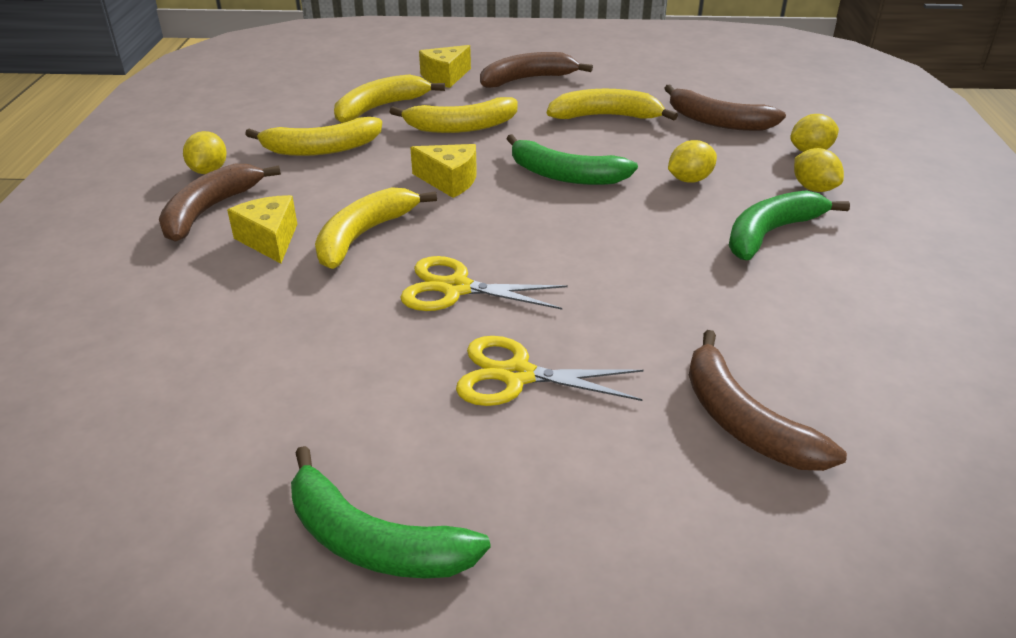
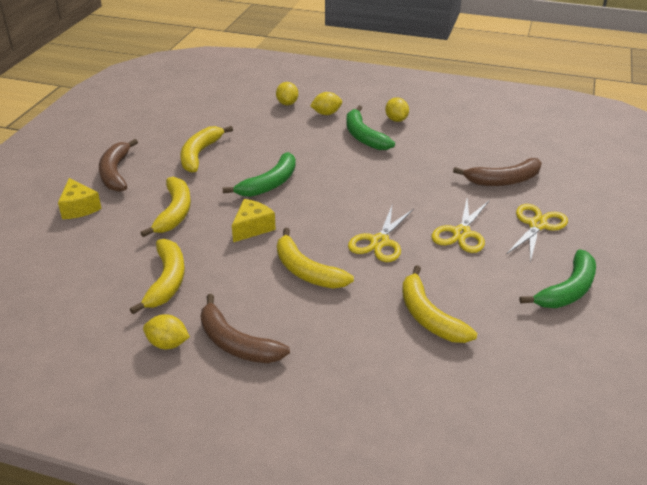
camera: 75 degrees left, 0 degrees up
(270, 240) = (293, 313): yellow cheese -> none
(380, 108) = (113, 245): yellow banana -> yellow banana (429, 316)
(594, 484) = (537, 225): none -> yellow scissors
(689, 180) = (298, 145): yellow lemon -> yellow lemon (396, 120)
(717, 121) = (233, 120): brown banana -> none

